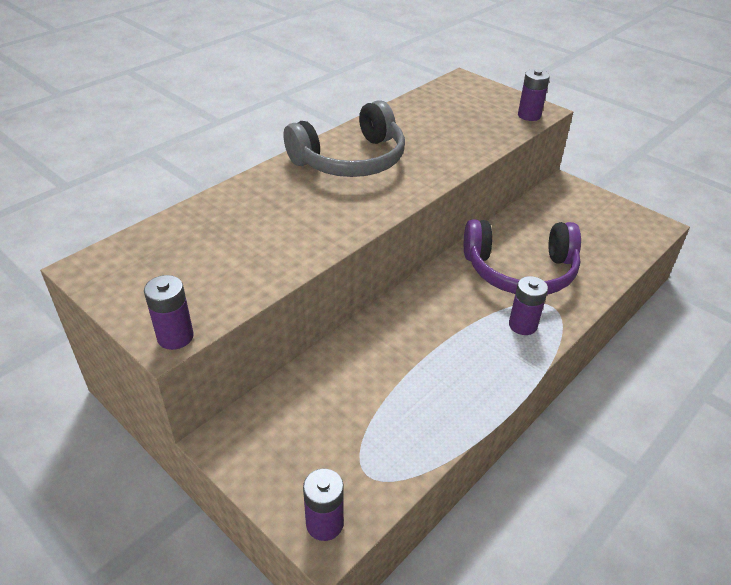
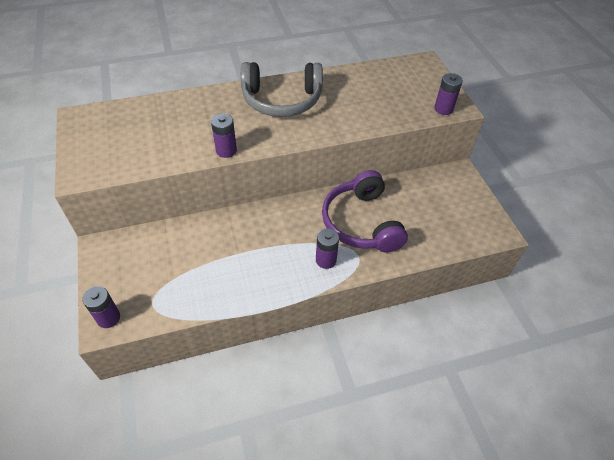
camera: 30 degrees right, 10 degrees up
(175, 337) = (82, 177): purple battery -> purple battery (226, 150)
(520, 271) = (361, 223): purple headphones -> purple headphones turned 45 degrees clockwise

